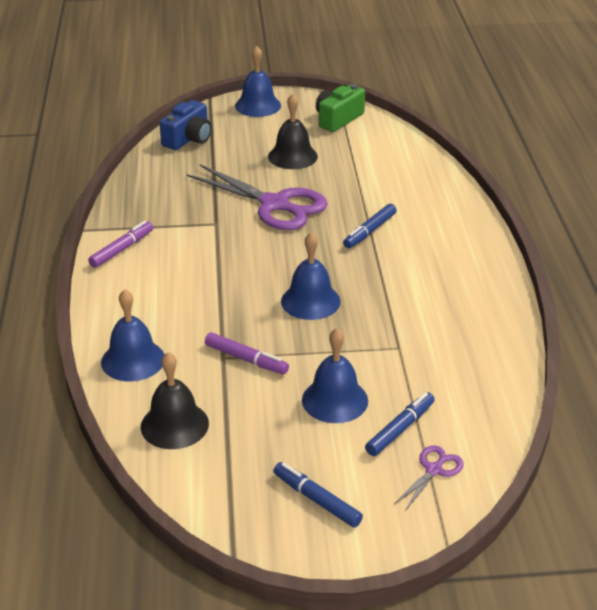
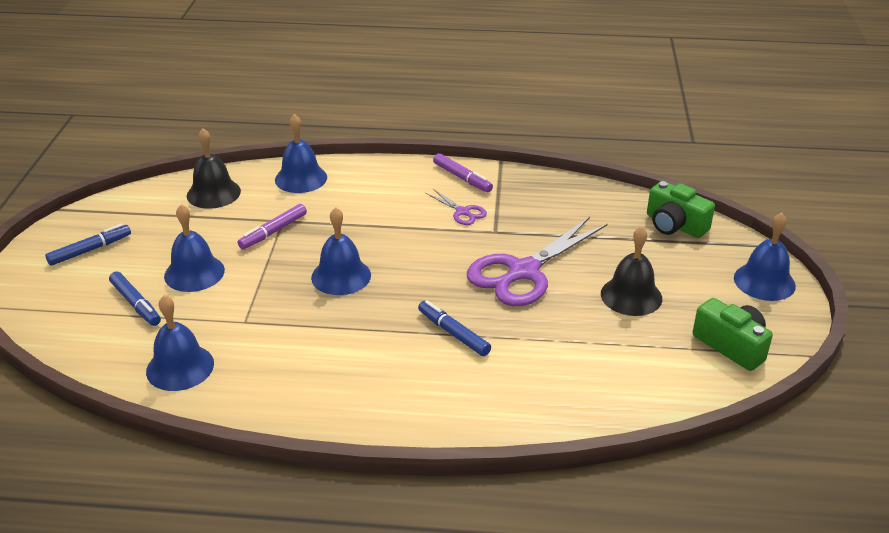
camera: 100 degrees right, 0 degrees up
(188, 139) = (674, 225): blue camera -> green camera
(434, 470) = (76, 314): purple scissors -> purple scissors (462, 212)
(477, 372) = (180, 367): none -> blue bell

